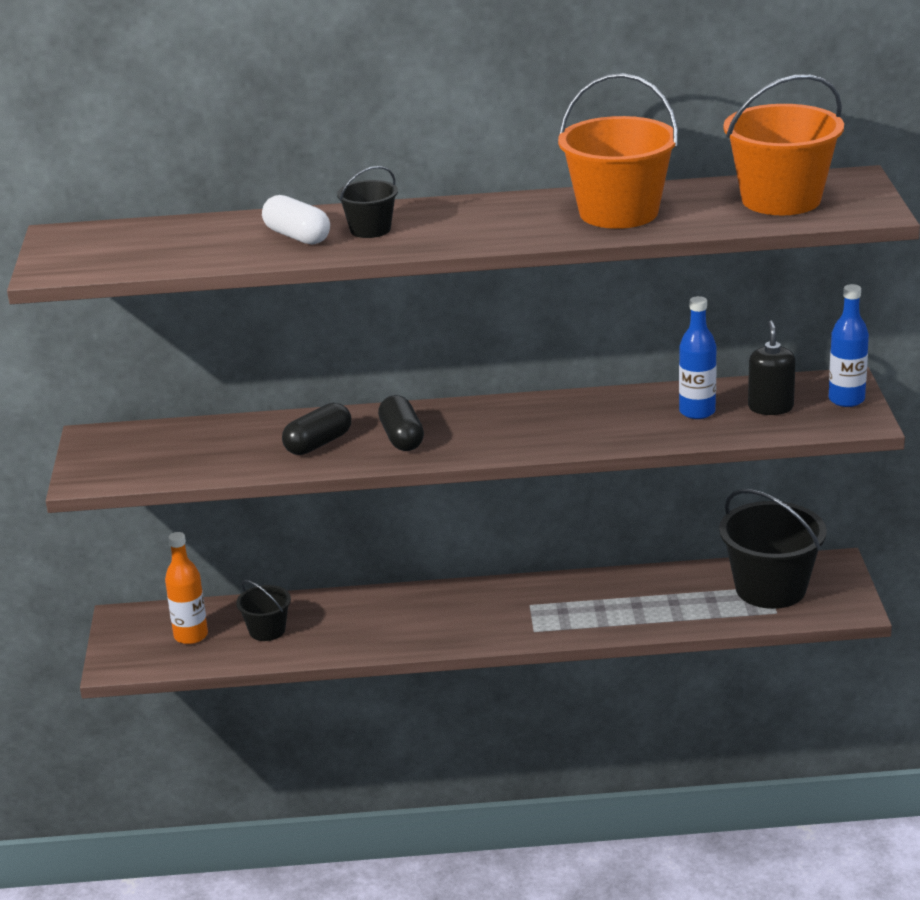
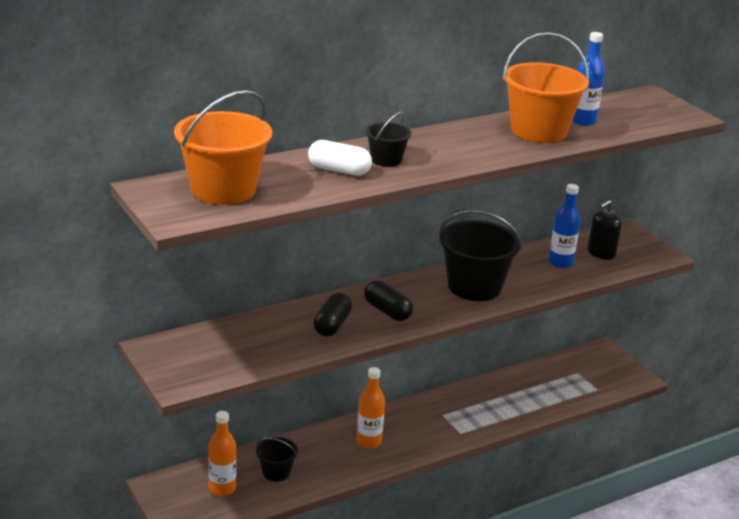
camera: 30 degrees left, 0 degrees up
(407, 618) = (369, 442): none -> orange bottle
(770, 407) = (601, 253): black soap dispenser -> black soap dispenser turned 105 degrees counterclockwise
(770, 588) = (581, 374): black bucket -> black bucket (474, 287)
(781, 199) = (627, 113): orange bucket -> orange bucket (223, 190)
(846, 400) = (639, 242): blue bottle -> blue bottle (583, 121)

